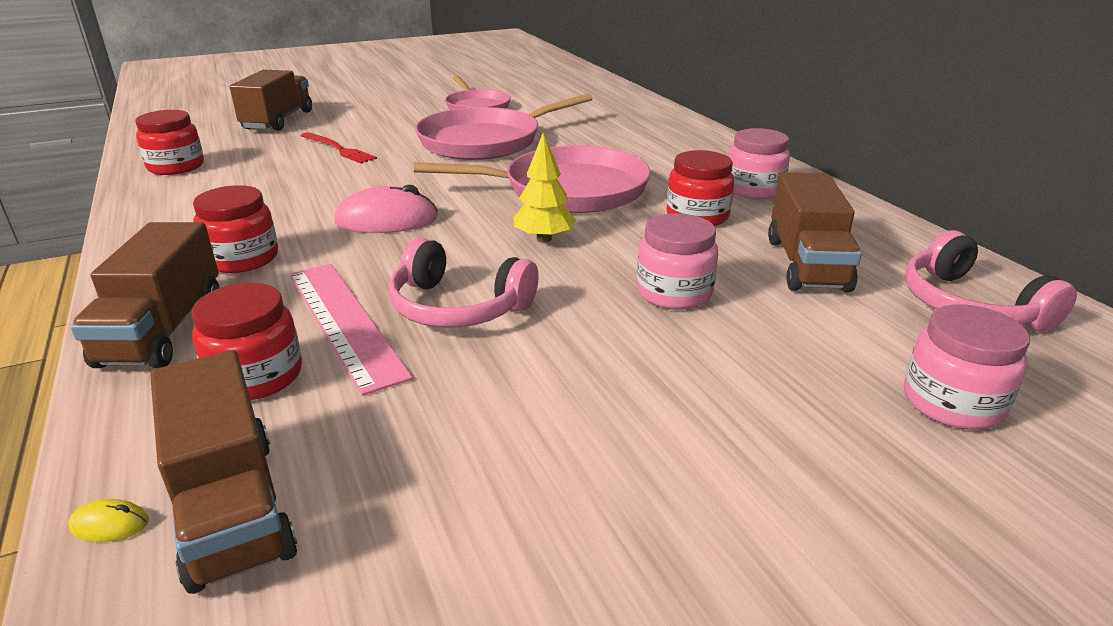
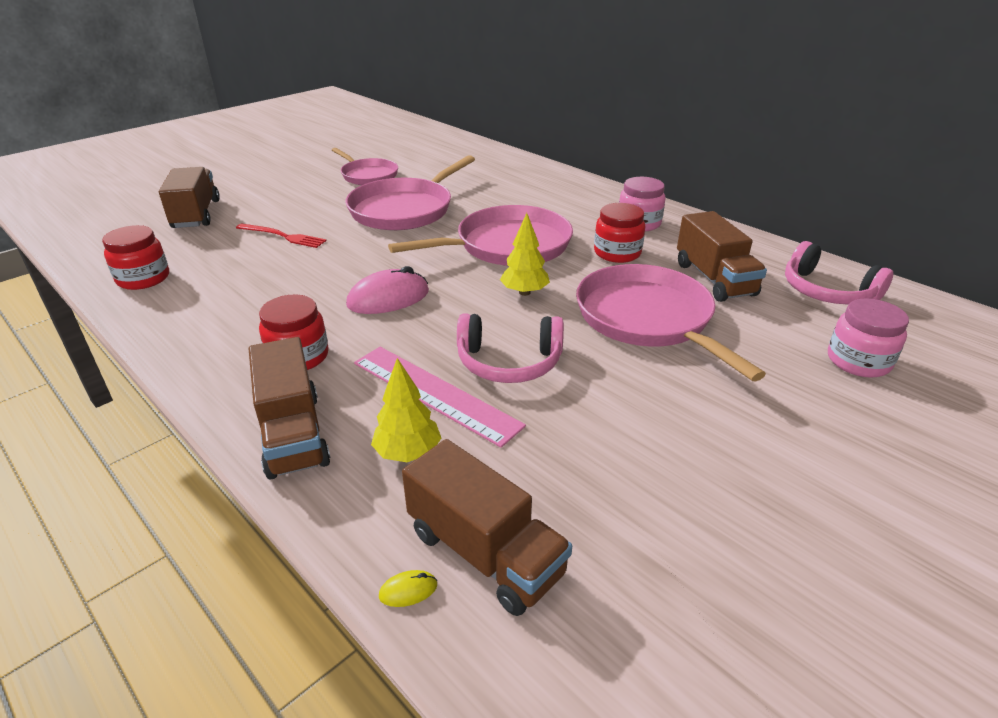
camera: 20 degrees left, 5 degrees up
(256, 376) = (408, 453): red jar -> yellow tree
(674, 293) = (647, 319): pink jar -> pink pan

